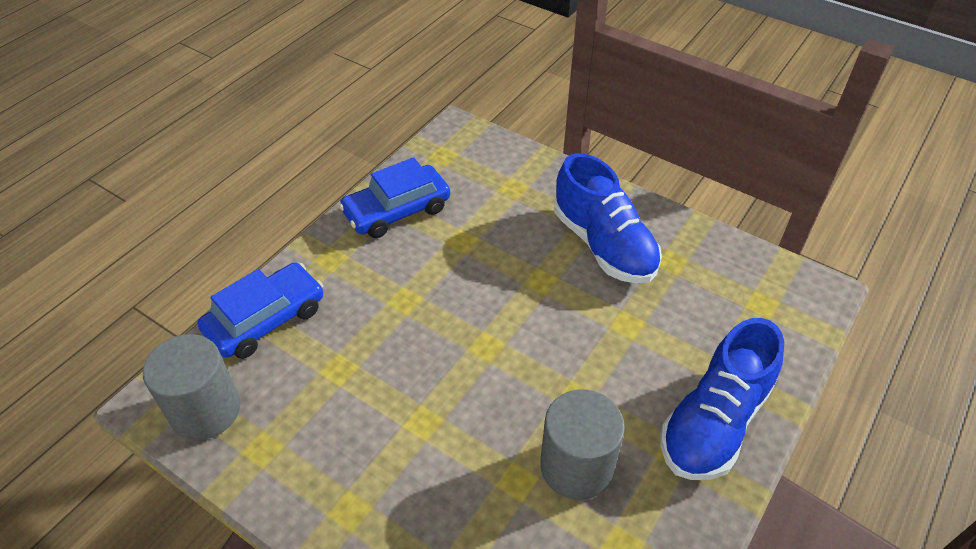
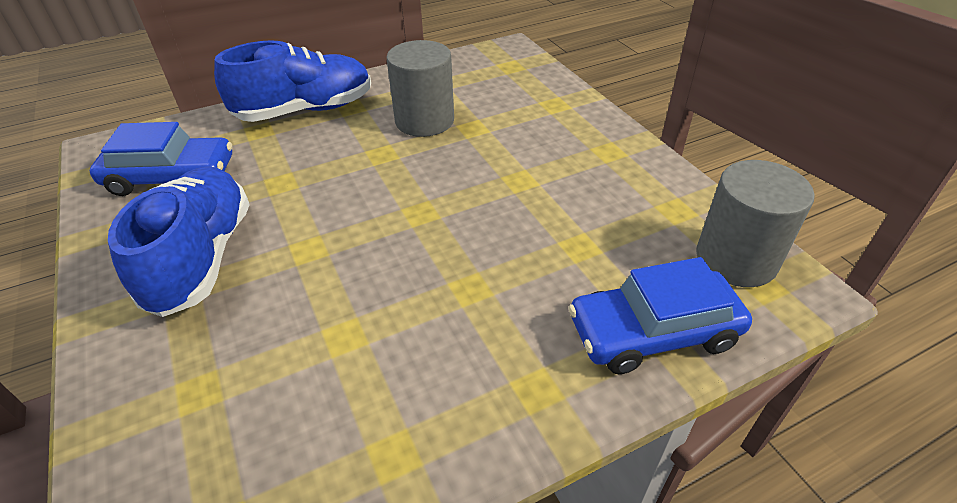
camera: 150 degrees left, 5 degrees down
(397, 211) = (393, 432): blue car -> blue car (171, 177)

